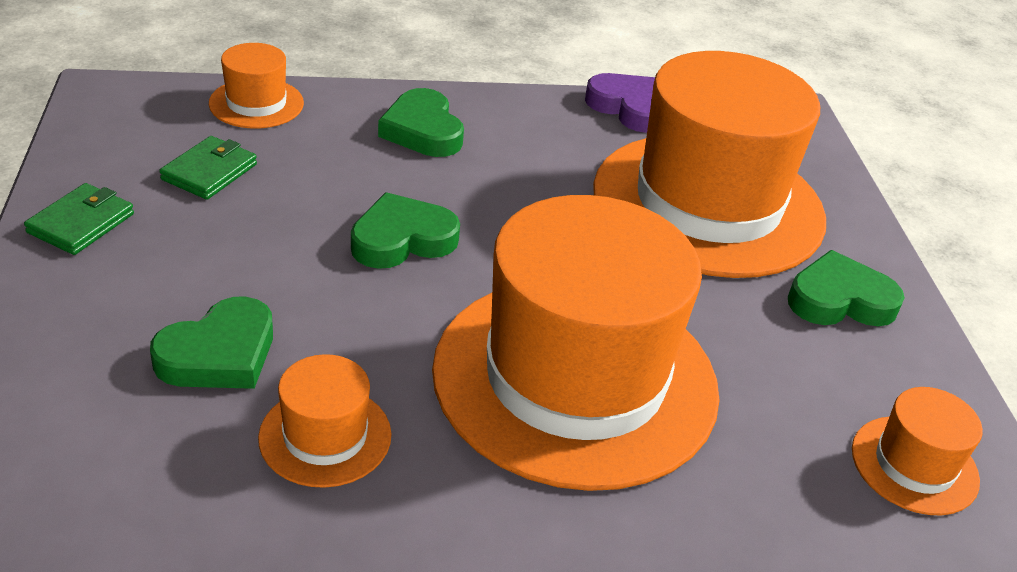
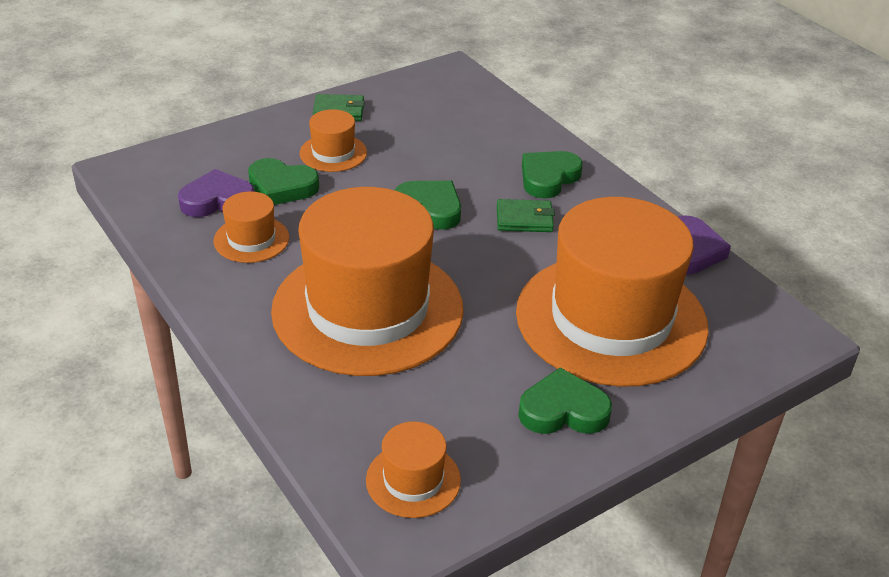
camera: 65 degrees right, 0 degrees up
(184, 439) = (217, 200): none -> purple heart
(209, 172) = (420, 126): green wallet -> green wallet (524, 219)
(256, 103) = (502, 114): orange hat -> orange hat (333, 153)
(840, 300) = (563, 410): green heart -> green heart turned 60 degrees counterclockwise

